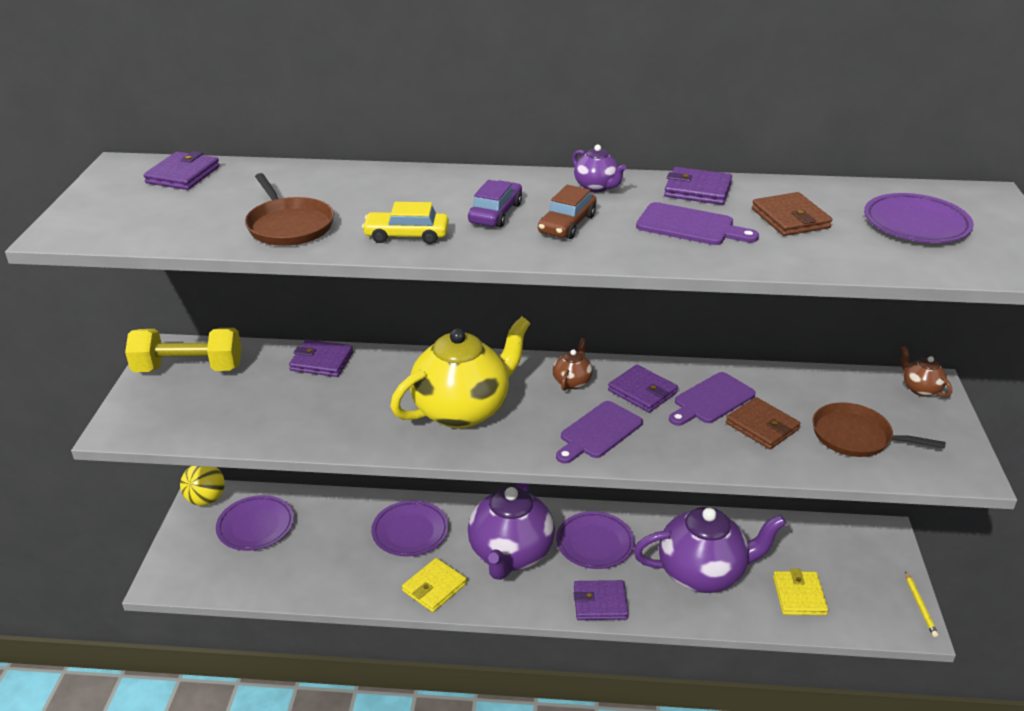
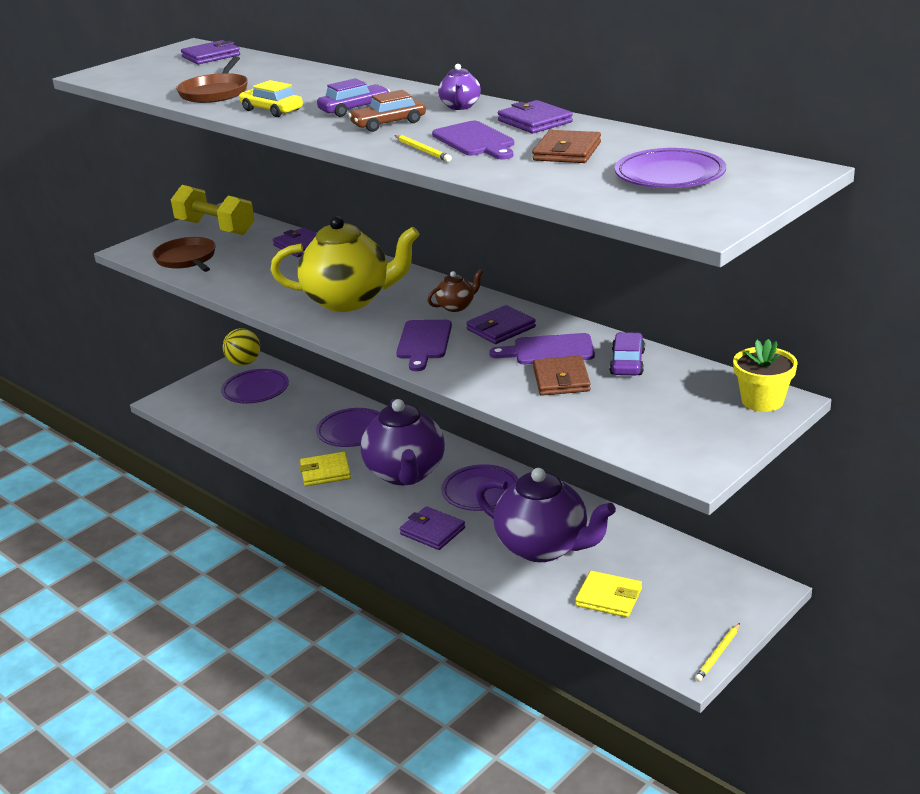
camera: 40 degrees right, 5 degrees down
(510, 555) = (406, 474): purple teapot -> purple teapot turned 60 degrees counterclockwise
(598, 432) = (423, 342): purple cutting board -> purple cutting board turned 75 degrees counterclockwise
(642, 392) = (501, 328): purple wallet -> purple wallet turned 60 degrees clockwise
(664, 250) = (423, 150): none -> yellow pencil
(785, 389) = (627, 363): none -> purple car
(799, 595) = (609, 597): yellow wallet -> yellow wallet turned 75 degrees clockwise
(855, 436) = (633, 412): brown pan -> brown pan (187, 259)
(920, 389) = (762, 401): brown teapot -> yellow flower pot

